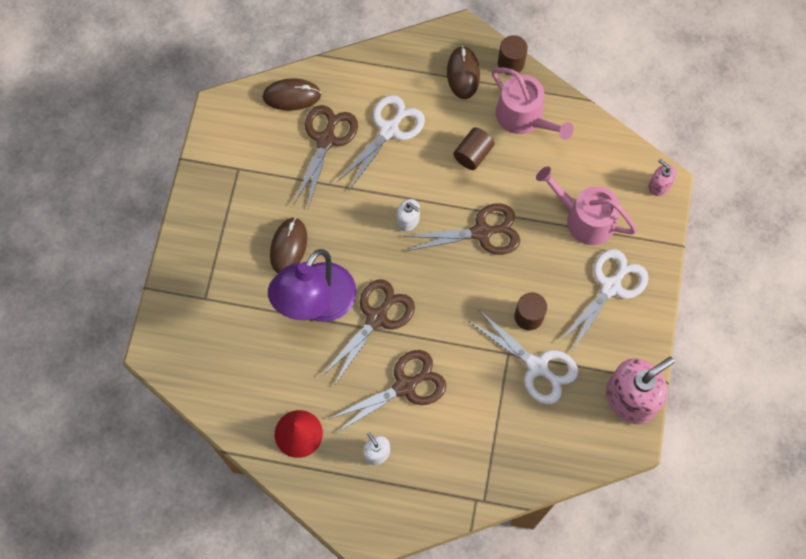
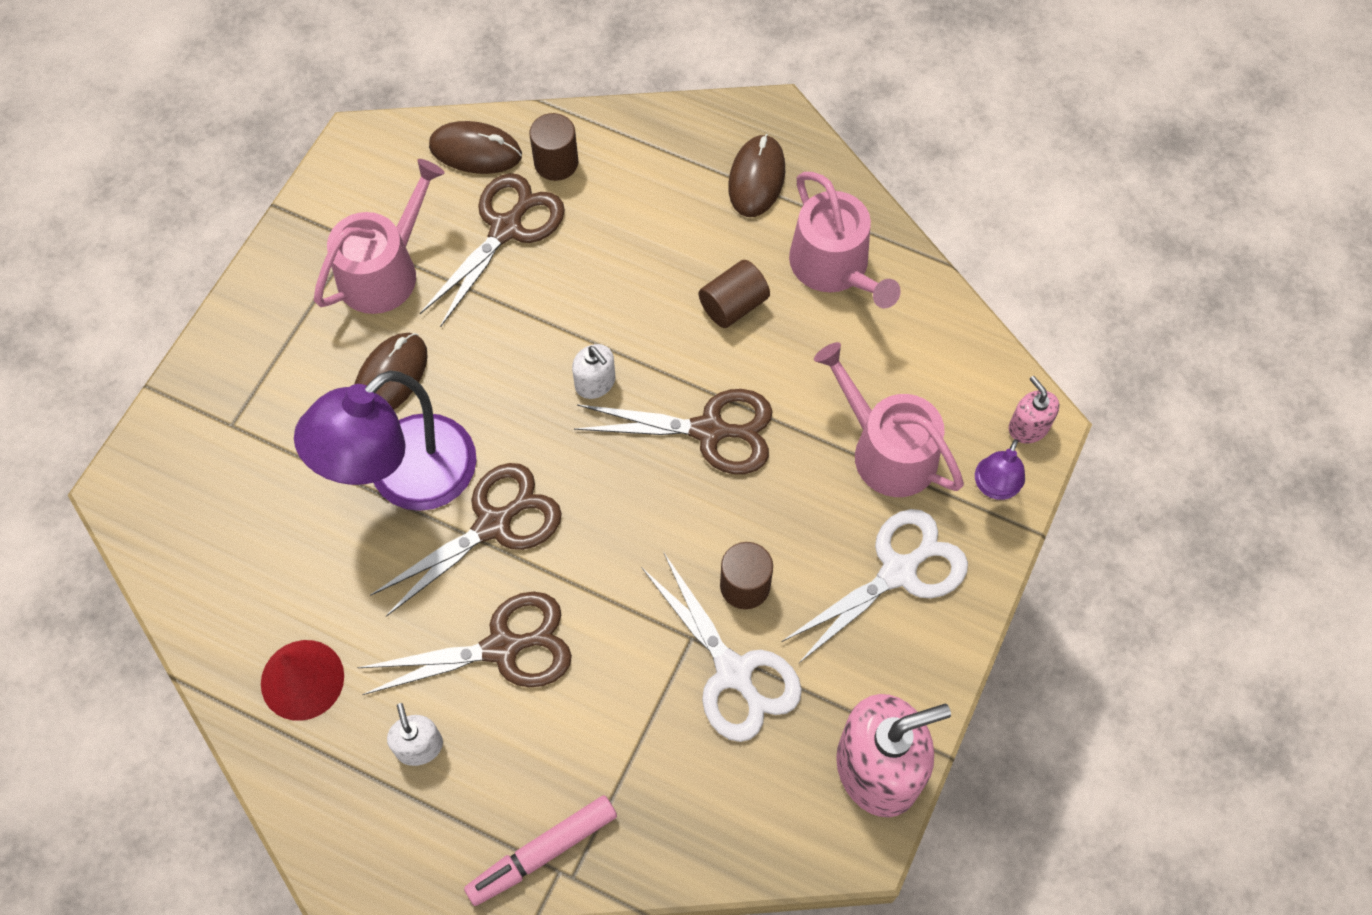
camera: 15 degrees right, 5 degrees down
(263, 183) = (385, 270): none -> pink watering can
(389, 130) = (611, 237): white scissors -> none
(463, 492) = (542, 852): none -> pink marker
(511, 63) = (838, 180): brown cylinder -> brown cylinder (556, 163)
(650, 225) = (994, 487): none -> purple lamp

